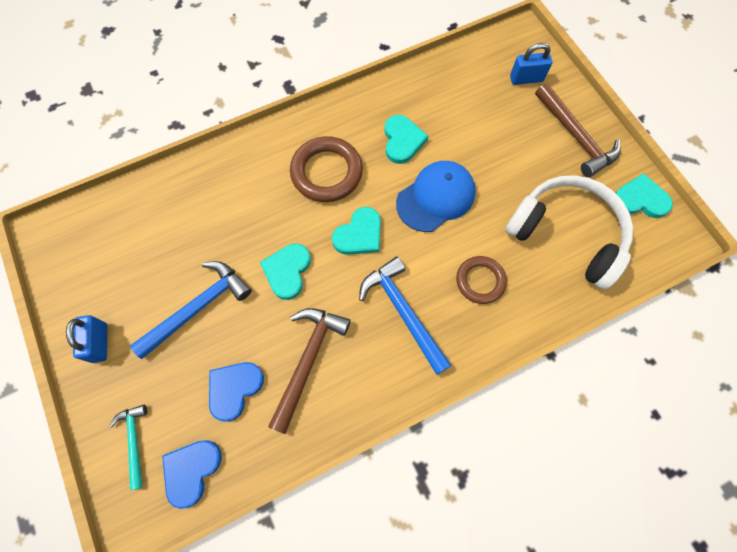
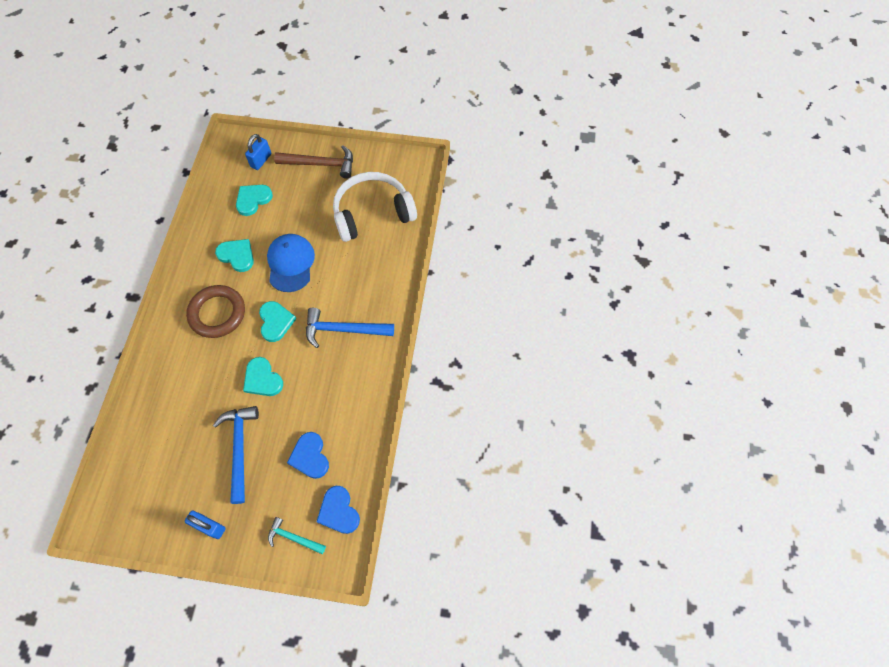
camera: 55 degrees left, 5 degrees down
(308, 360) = (328, 402): brown hammer -> none
(480, 281) = (360, 276): brown ring -> none
(640, 199) = (385, 163): turquoise heart -> turquoise heart (253, 200)

